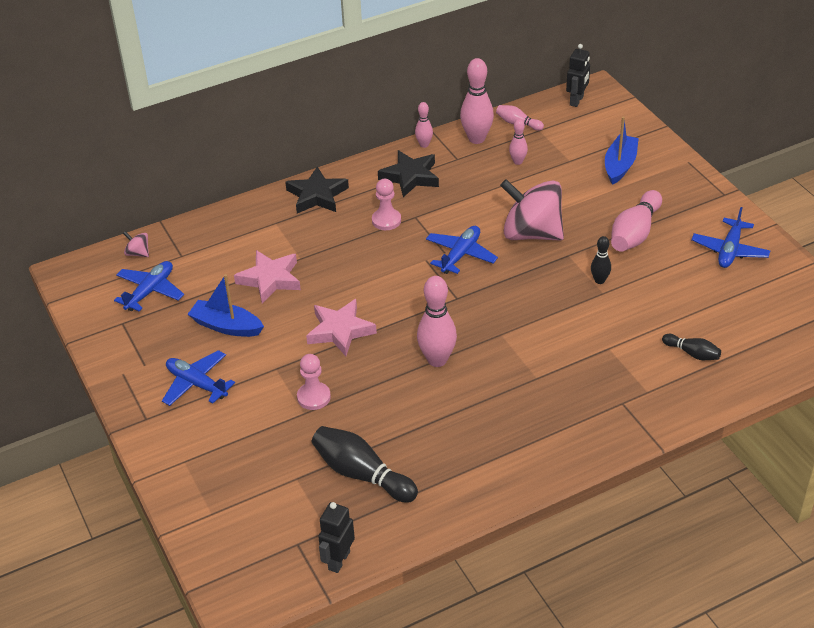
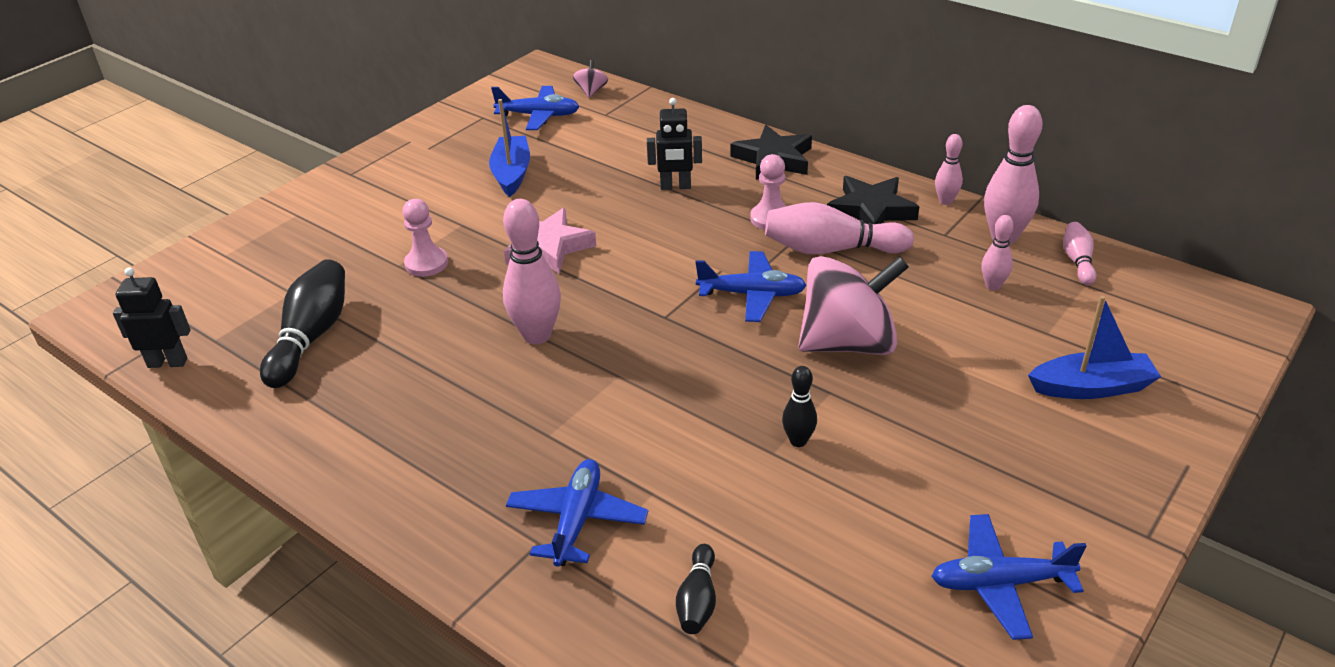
camera: 65 degrees right, 5 degrees down
(196, 384) = (413, 185): blue plane -> blue plane (577, 520)
(270, 279) = (605, 175): pink star -> none
(531, 233) = (848, 343): pink spinning top -> pink spinning top turned 75 degrees clockwise
(577, 101) = (1198, 299): black robot -> black robot (675, 187)
(635, 233) = (941, 449): pink bowling pin -> pink bowling pin (831, 250)

